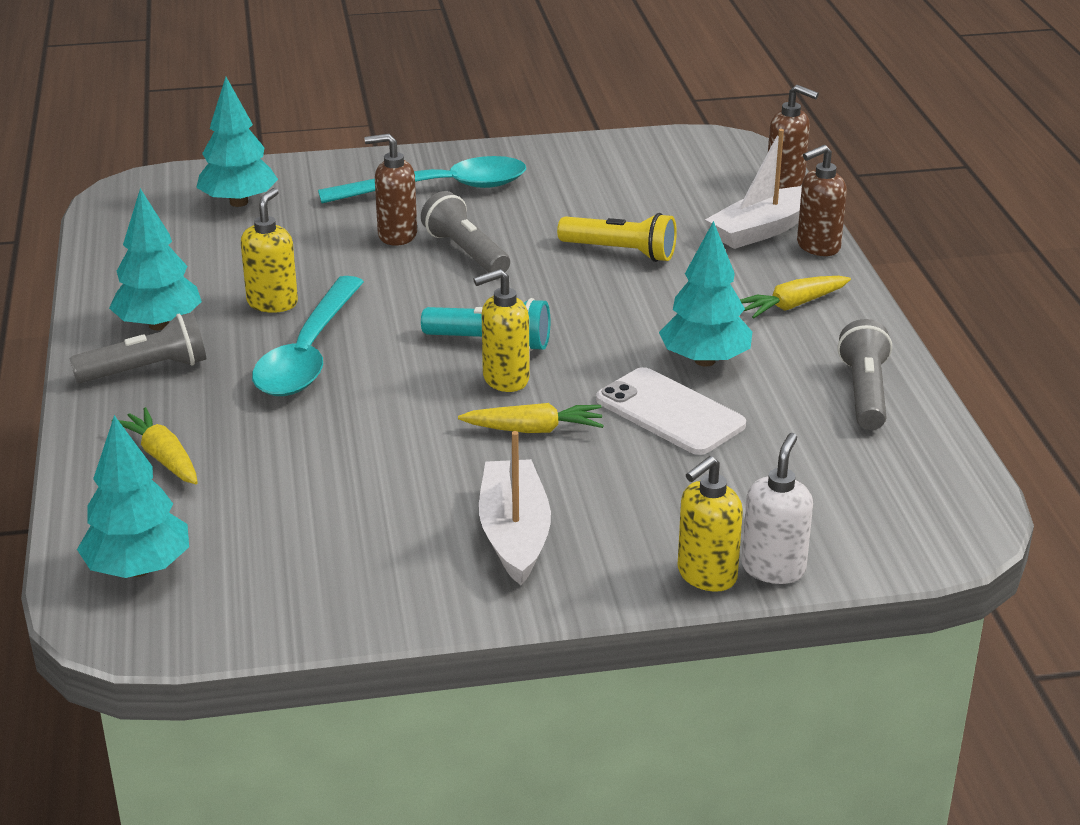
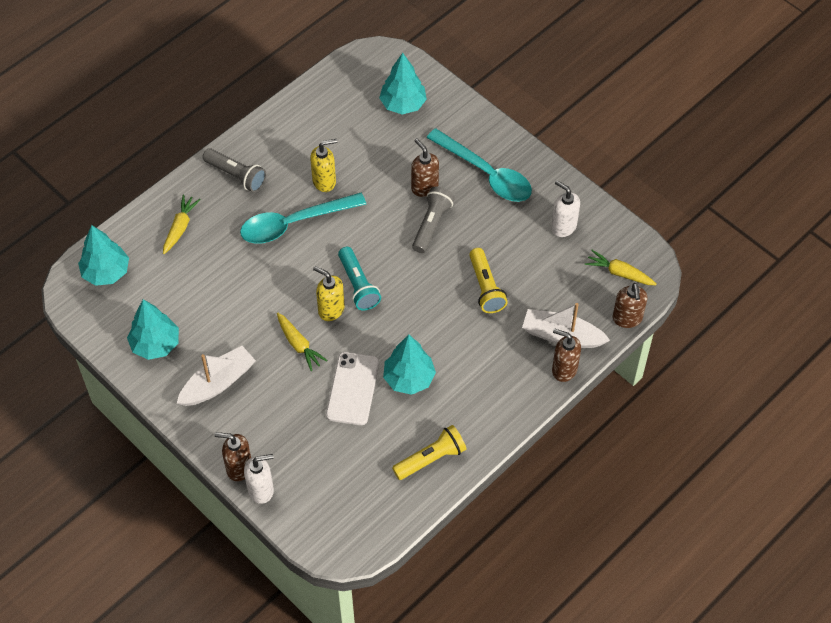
camera: 55 degrees right, 25 degrees up
(159, 325) = (273, 153): turquoise tree -> turquoise tree (155, 344)
(593, 171) = (563, 226): none -> white soap dispenser
(706, 575) = (239, 468): yellow soap dispenser -> brown soap dispenser
(792, 305) = (492, 388): yellow carrot -> yellow carrot (619, 273)
(864, 393) = (431, 459): grey flashlight -> yellow flashlight

